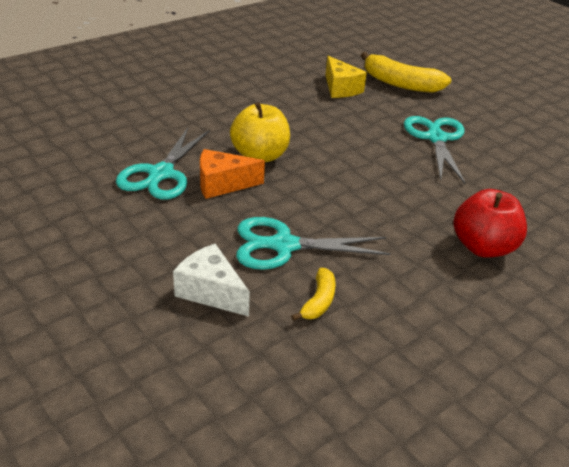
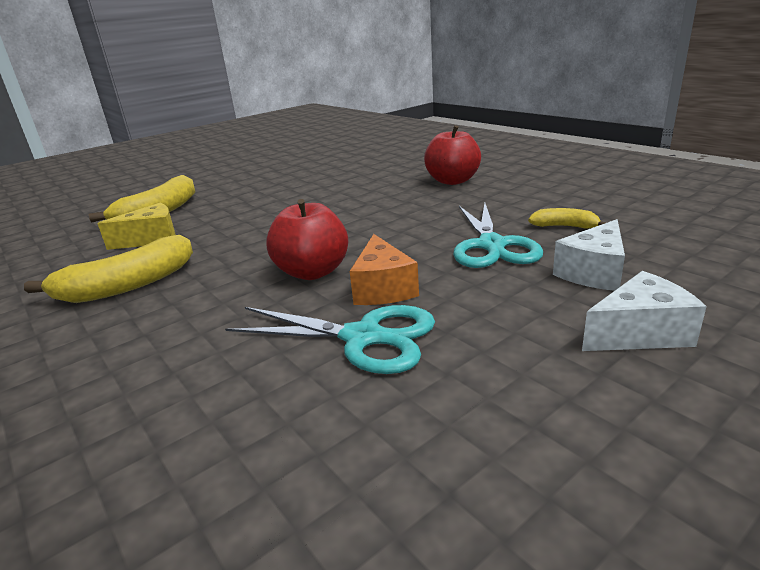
camera: 85 degrees left, 10 degrees down
(112, 286) = (639, 333): none -> white cheese
(260, 156) = (312, 272): yellow apple -> red apple
(263, 91) = (127, 285): none -> yellow banana
(436, 138) = (284, 196): turquoise scissors -> none

